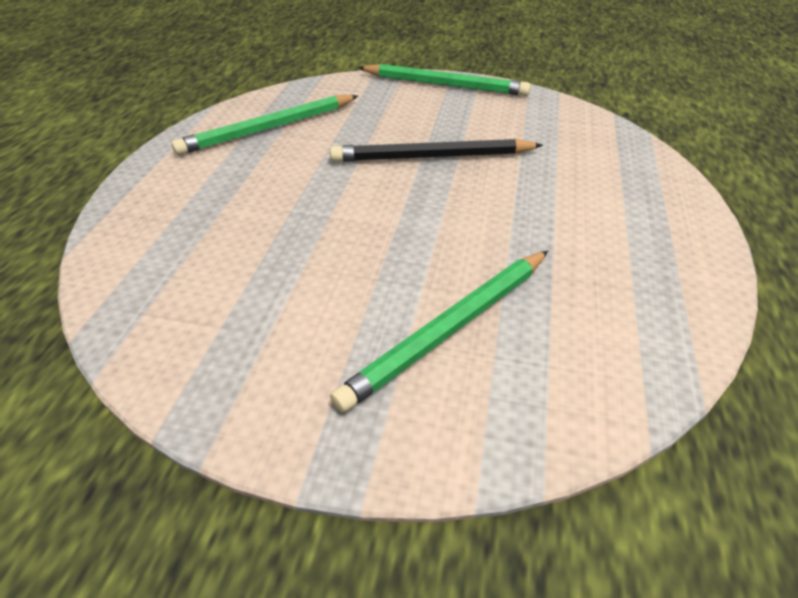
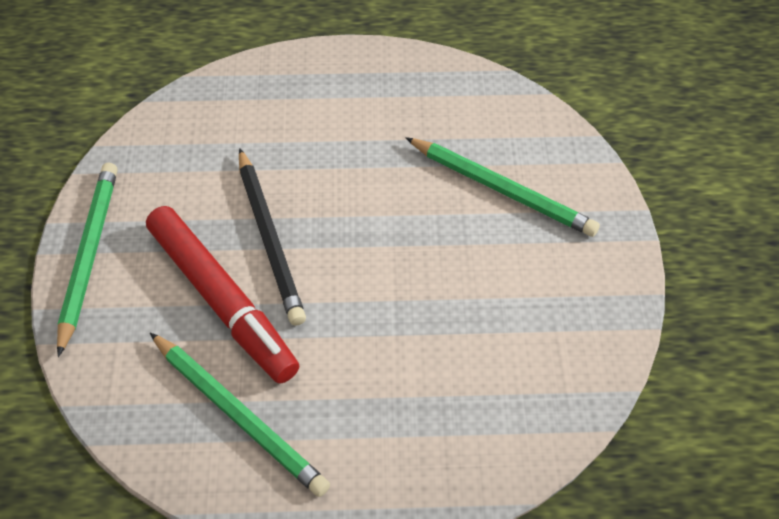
camera: 105 degrees left, 10 degrees up
(376, 130) = (221, 301): none -> red marker

